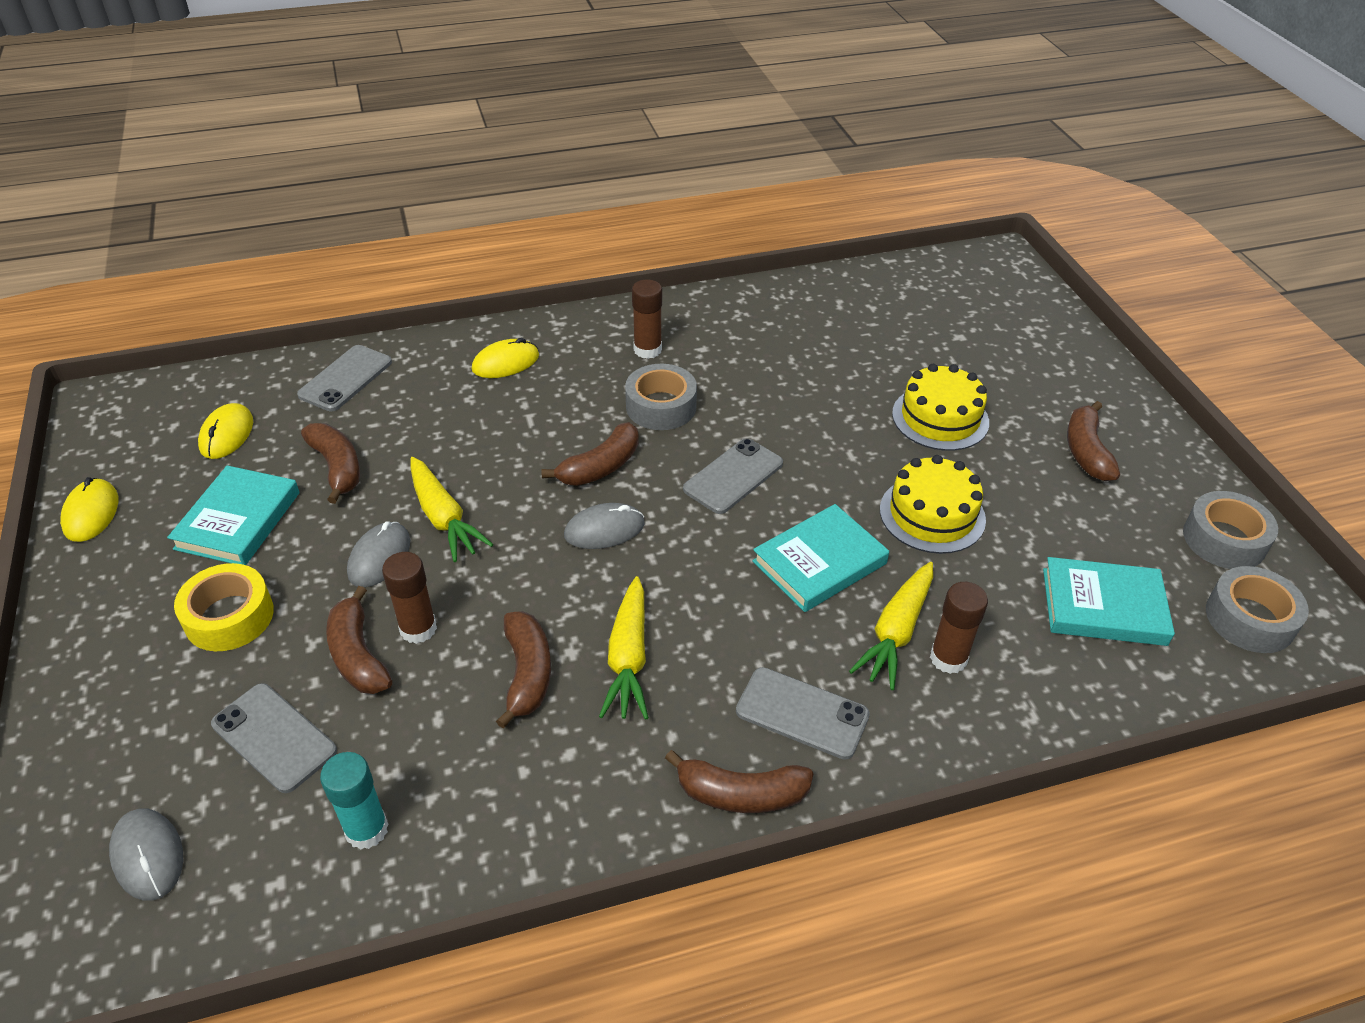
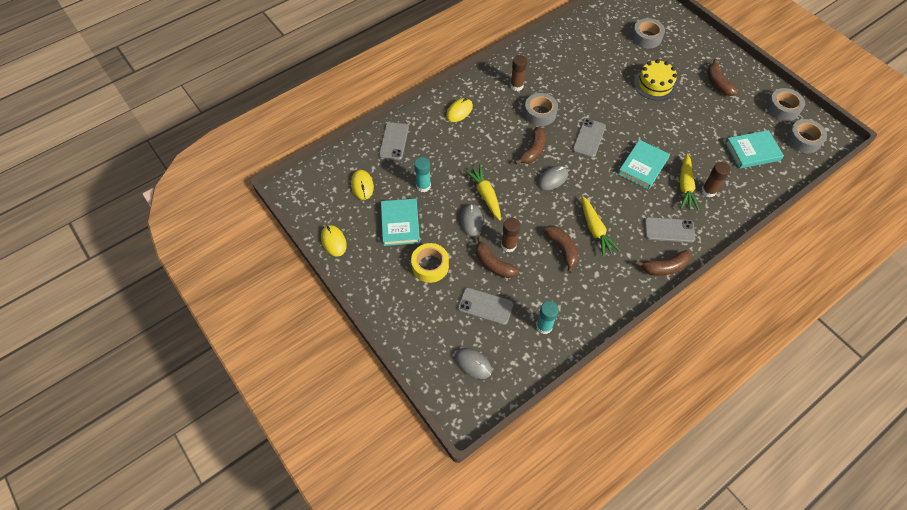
camera: 20 degrees left, 15 degrees up
(337, 467) = (423, 186): brown banana -> turquoise glue stick
(444, 518) = (485, 195): yellow carrot -> yellow carrot turned 150 degrees counterclockwise
(932, 514) = (673, 131): yellow cake -> none
(969, 334) = (646, 37): none -> grey tape

